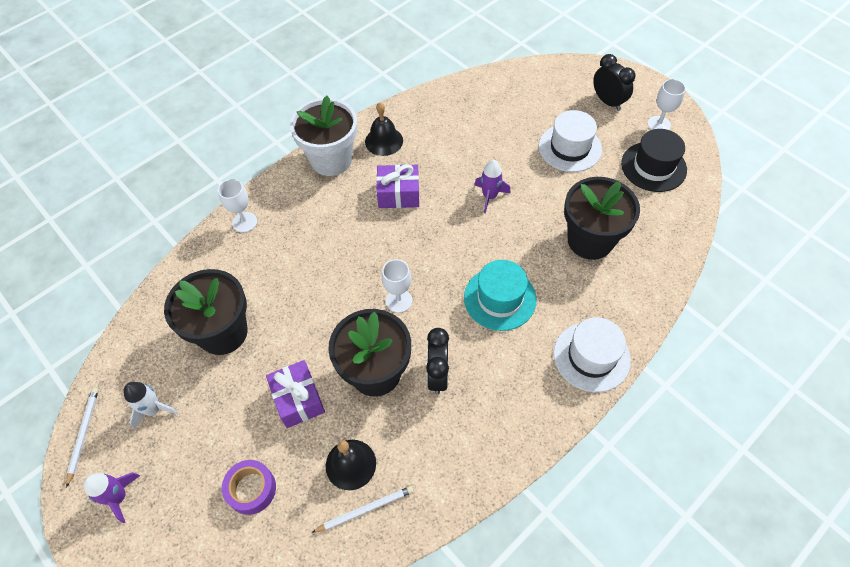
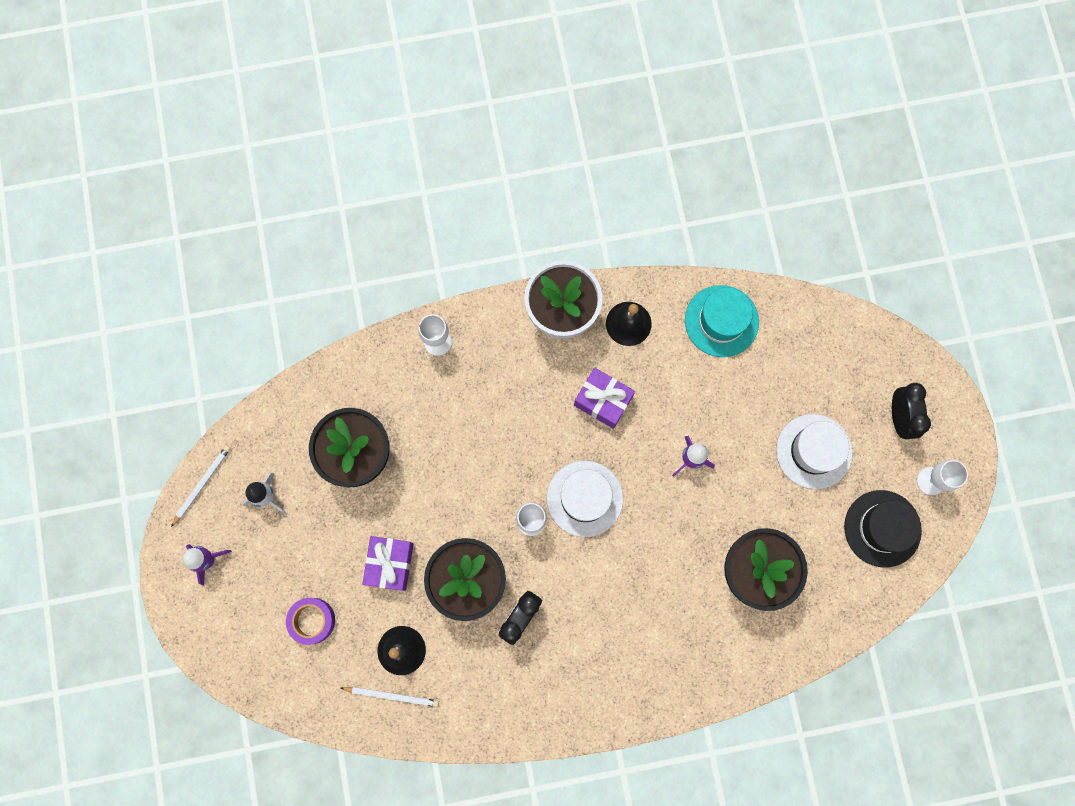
camera: 30 degrees right, 20 degrees up
(500, 298) = (624, 578): turquoise hat -> turquoise hat (721, 321)
(591, 356) = (666, 686): white hat -> white hat (584, 498)

